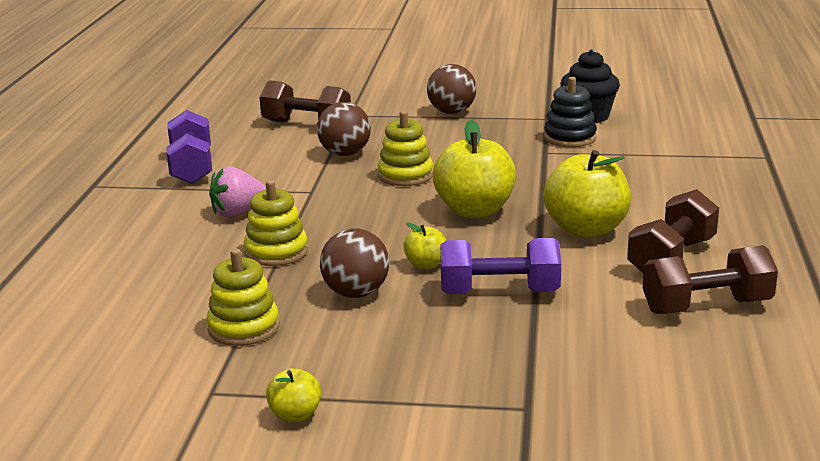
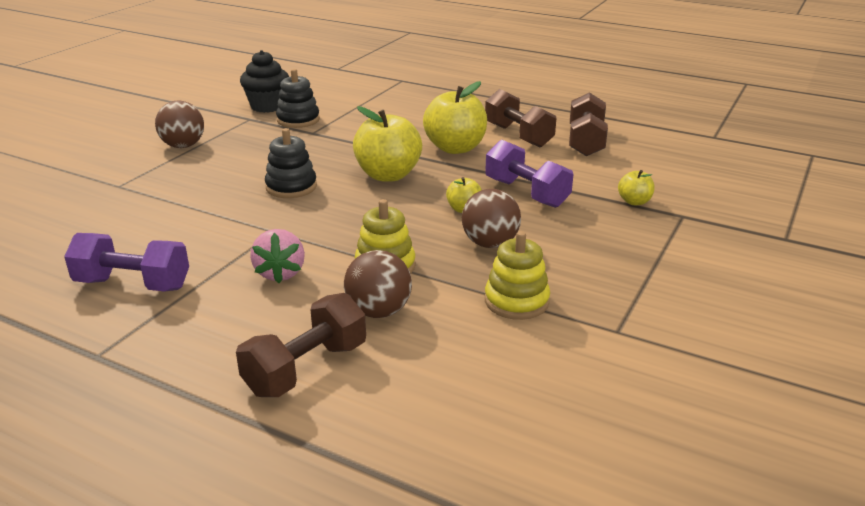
camera: 70 degrees left, 5 degrees up
(295, 415) = (665, 298): yellow apple -> yellow apple (634, 202)
(307, 124) = (110, 208): brown dumbbell -> brown dumbbell (306, 368)
(345, 154) = (210, 203): brown ball -> brown ball (379, 311)
(405, 175) = (291, 187): yellow stacking toy -> black stacking toy
(499, 292) = (526, 193): purple dumbbell -> purple dumbbell turned 60 degrees counterclockwise

